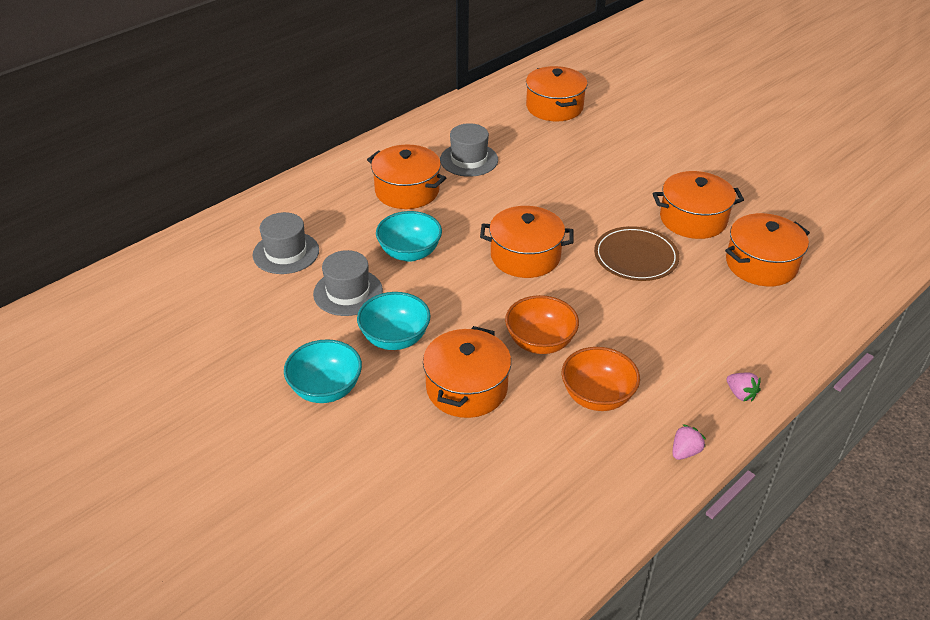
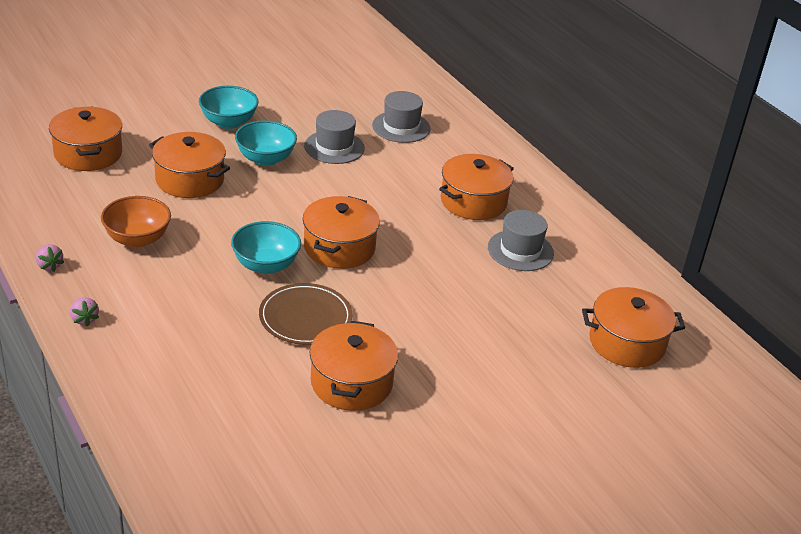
camera: 100 degrees right, 5 degrees down
(409, 253) = (373, 185): turquoise bowl -> turquoise bowl (265, 265)
(540, 342) = (218, 227): orange bowl -> none
(740, 394) = (84, 319): pink strawberry -> pink strawberry turned 90 degrees counterclockwise
(761, 264) = (248, 407): orange pot -> orange pot (88, 154)

